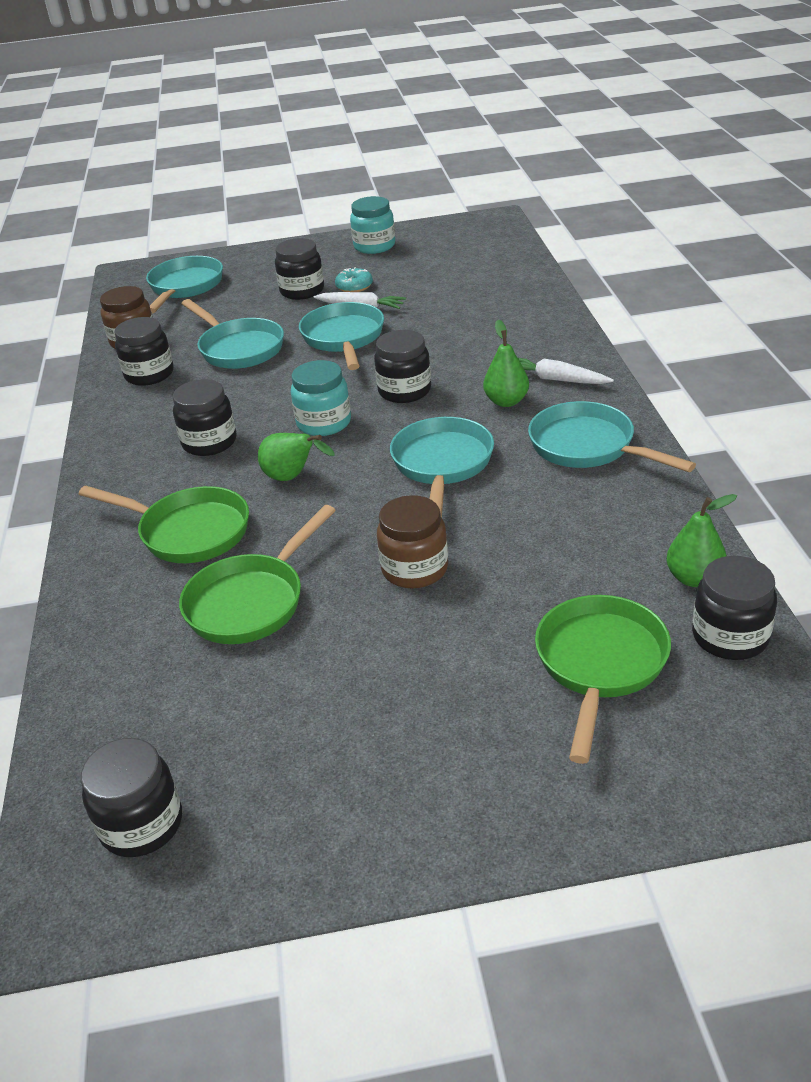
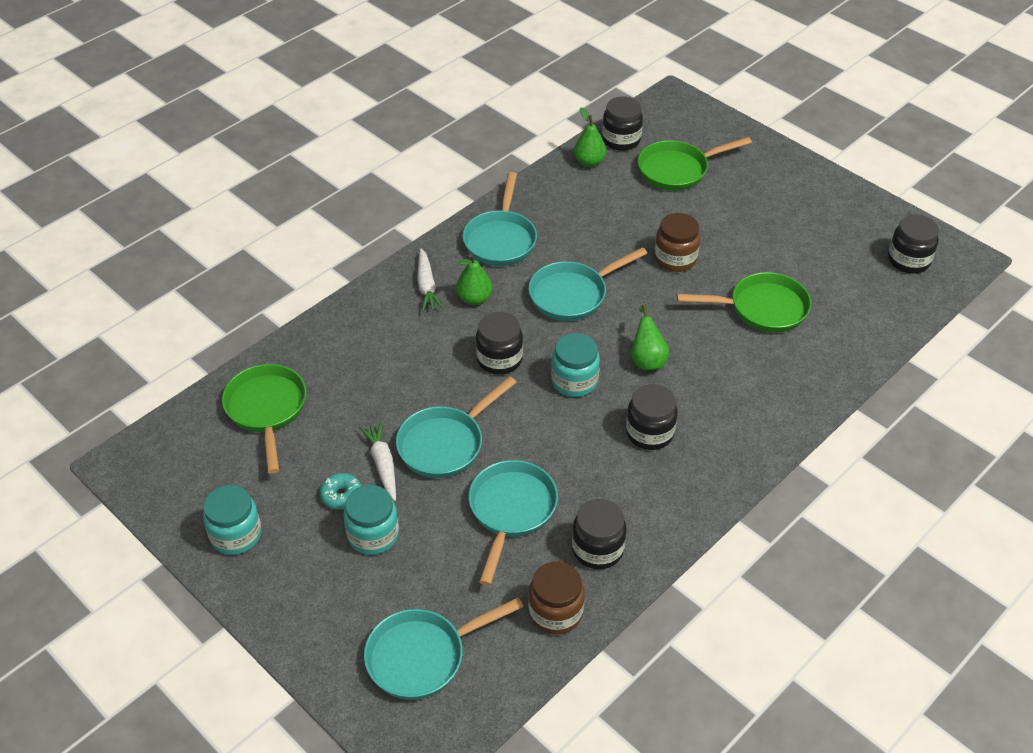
camera: 130 degrees left, 10 degrees up
(188, 532) = (741, 376): green pan -> green pan (267, 410)
(302, 291) = (373, 535): black jar -> turquoise jar

